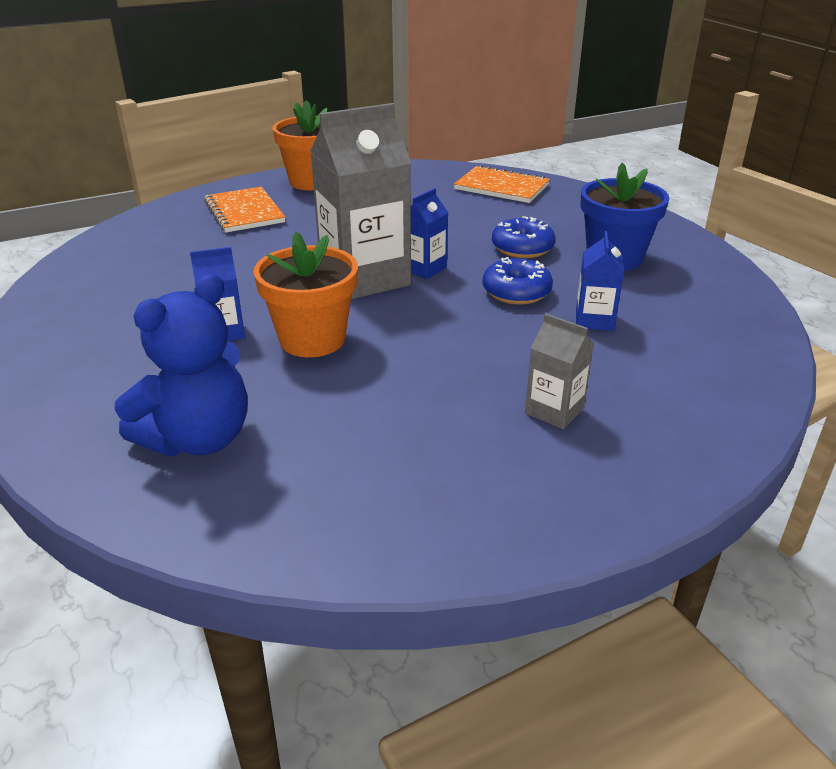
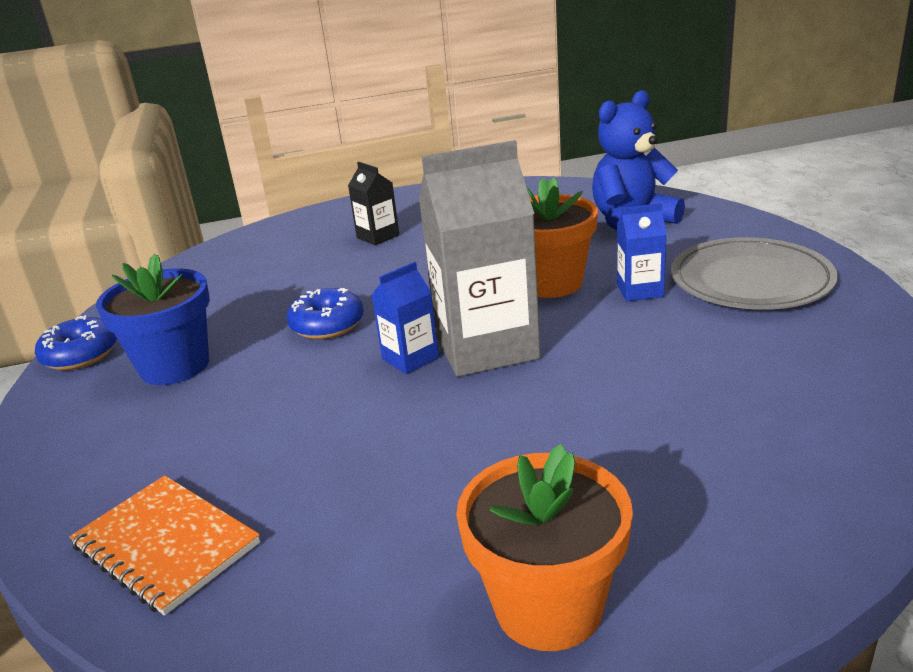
camera: 165 degrees left, 5 degrees down
(109, 345) = (751, 280): none -> grey plate
(244, 212) = (678, 495): orange notebook -> none
(522, 248) = (267, 386): blue donut -> blue donut (80, 355)
(554, 411) = (378, 236): grey carton -> black carton
(594, 320) = (281, 295): blue carton -> none

